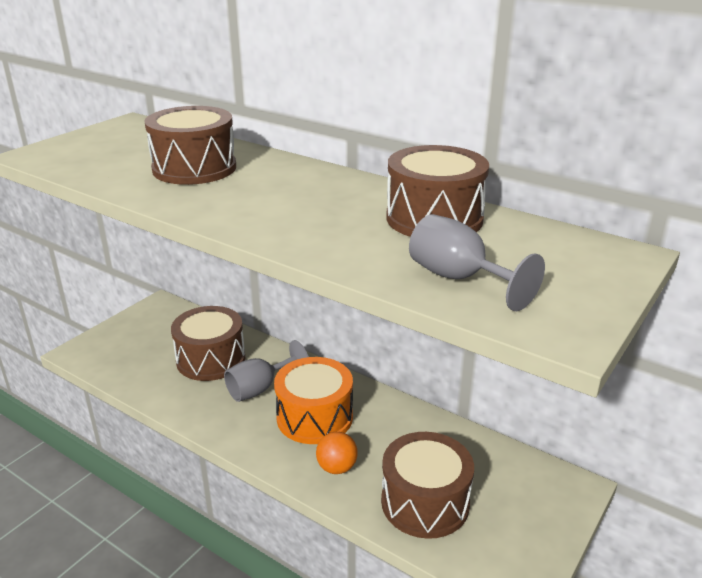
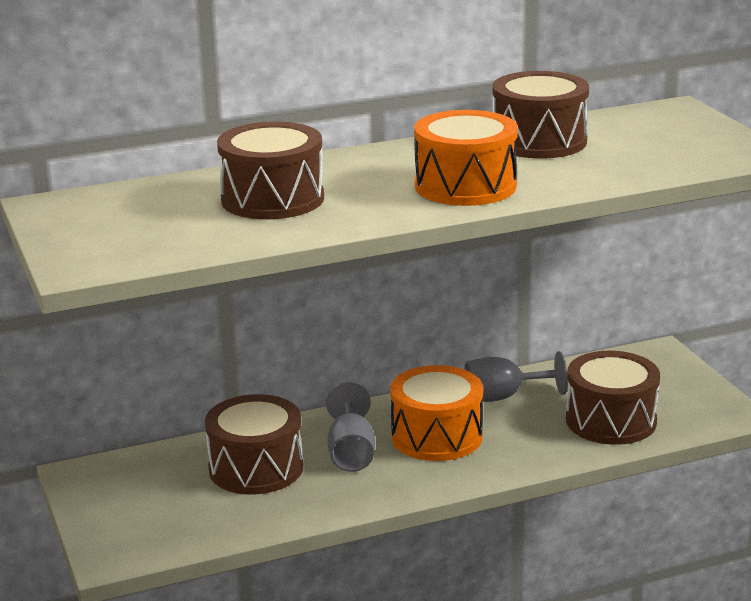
camera: 55 degrees left, 5 degrees down
(290, 218) = (465, 186): none -> orange drum
(337, 467) = (523, 447): orange ball -> none
(459, 278) = (651, 160): grey goblet -> grey goblet (503, 397)

